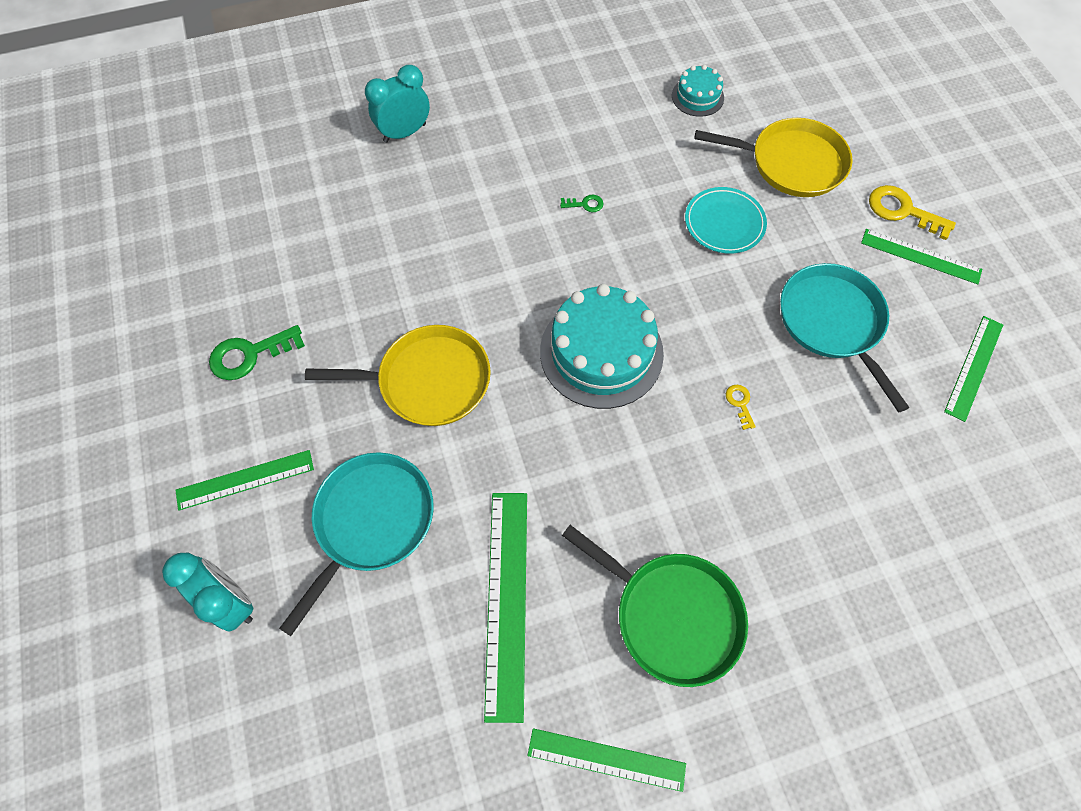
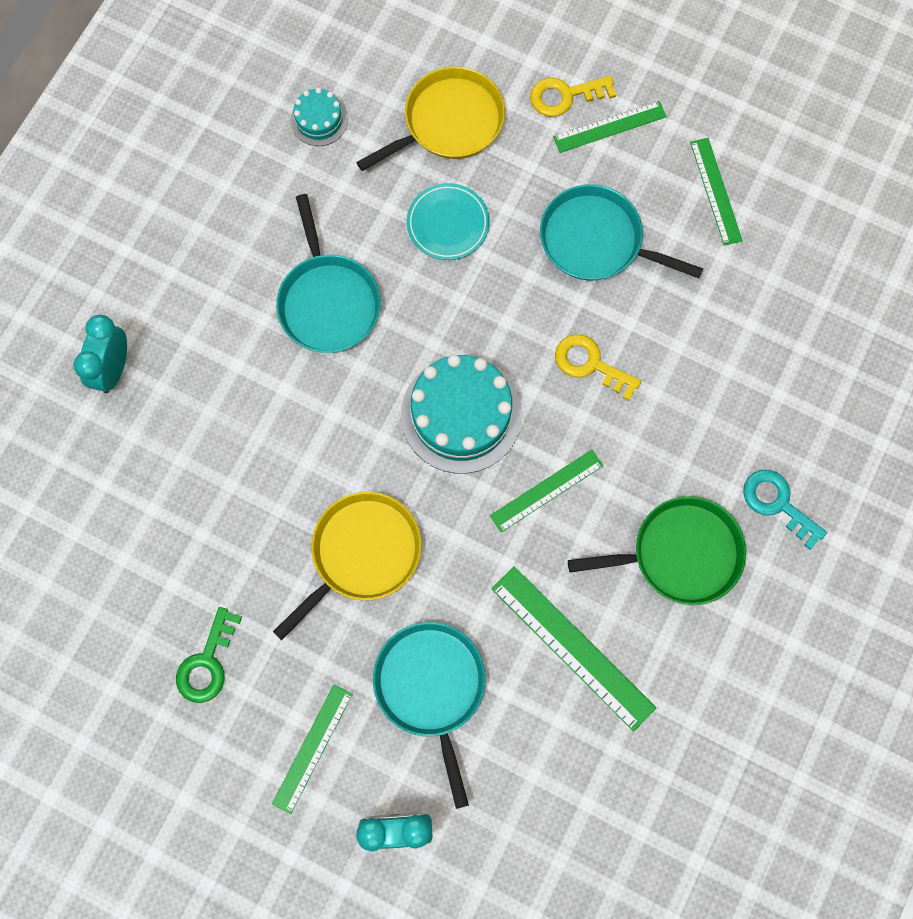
camera: 45 degrees left, 10 degrees up
(585, 204) = (328, 302): green key -> turquoise pan
(606, 759) = (723, 678): green ruler -> green ruler (546, 490)
(740, 403) = (590, 364): yellow key -> yellow key, size x1.97
(802, 657) = (777, 503): none -> turquoise key

